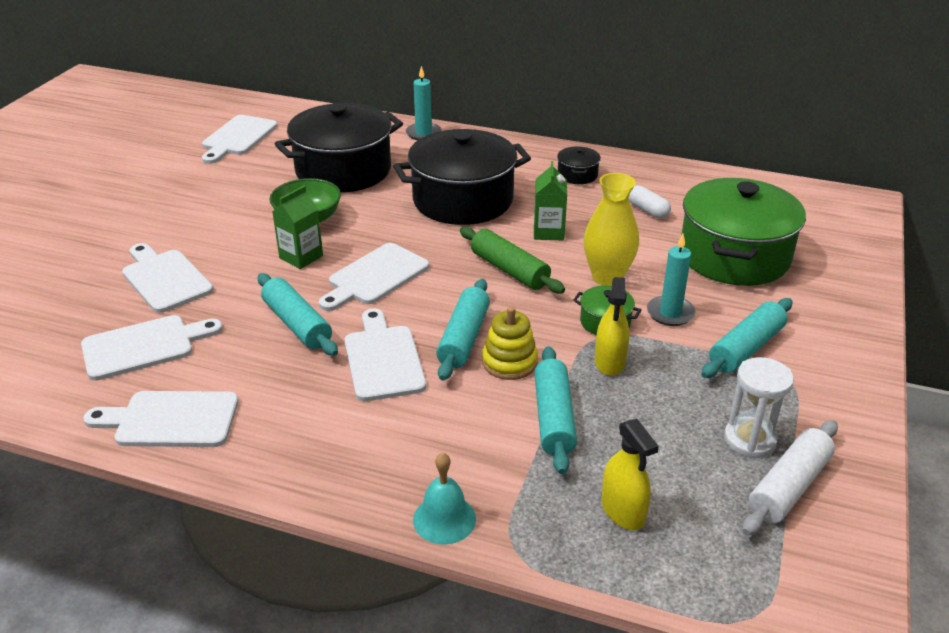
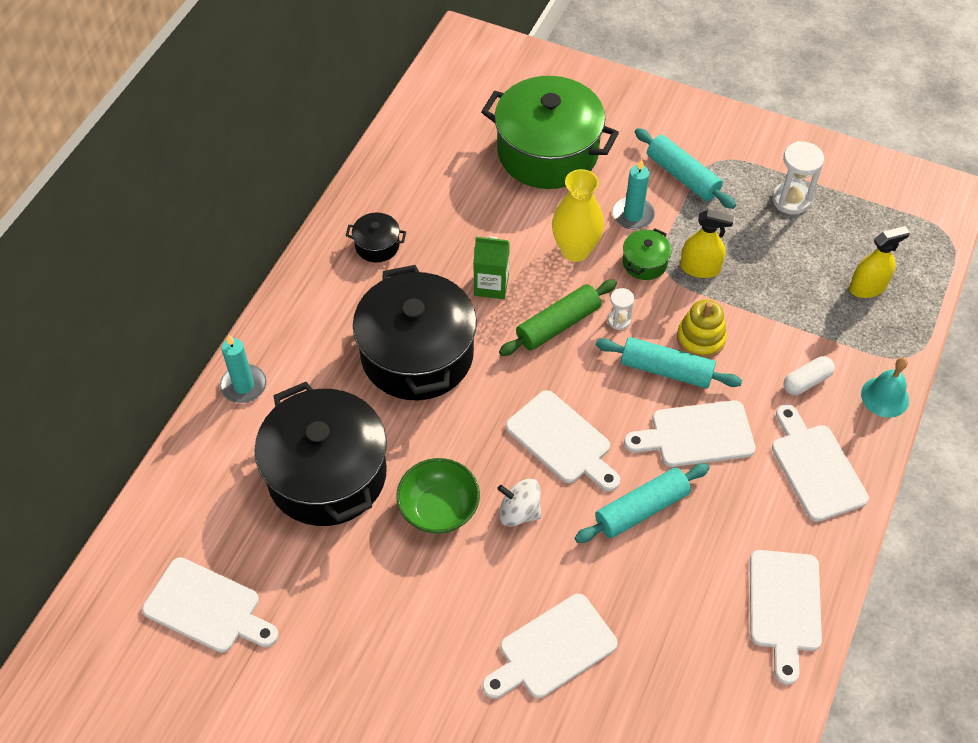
camera: 85 degrees left, 20 degrees up
(144, 346) = (675, 650): white cutting board -> white cutting board (815, 467)
(301, 257) = (519, 512): green carton -> white spinning top
(523, 306) = (619, 320): none -> white hourglass
(553, 418) = (771, 316): turquoise rolling pin -> none
(647, 210) = (459, 199): white capsule -> white capsule (806, 381)
(789, 487) = (837, 190): white rolling pin -> none

